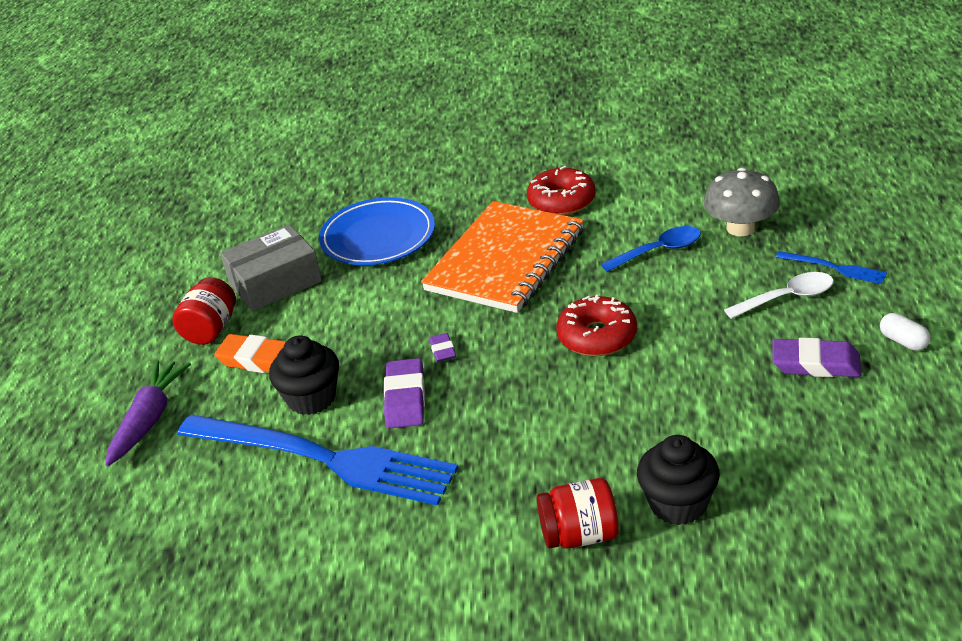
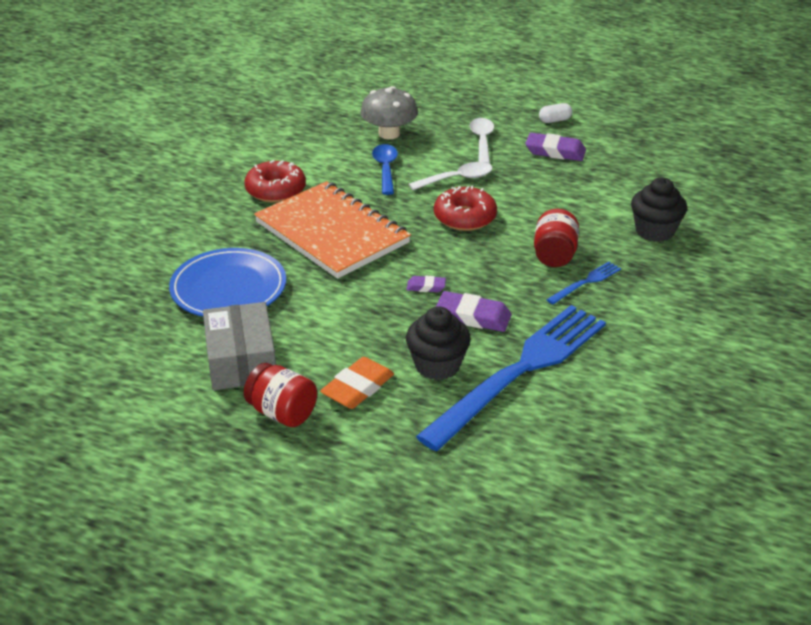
camera: 75 degrees left, 0 degrees up
(149, 419) = (395, 471): purple carrot -> none
(579, 535) = (664, 273): red jar -> red jar (554, 255)
(678, 306) = (457, 179): none -> white spoon
(815, 364) = (555, 151): purple eraser -> purple eraser turned 75 degrees clockwise
(834, 268) = (464, 118): blue fork -> blue fork (585, 282)

